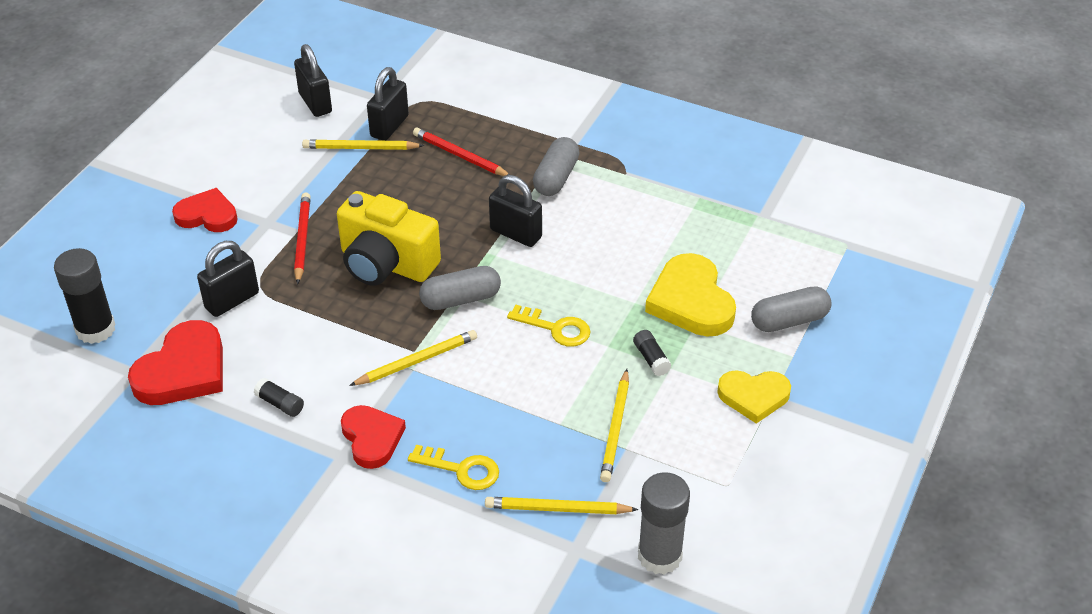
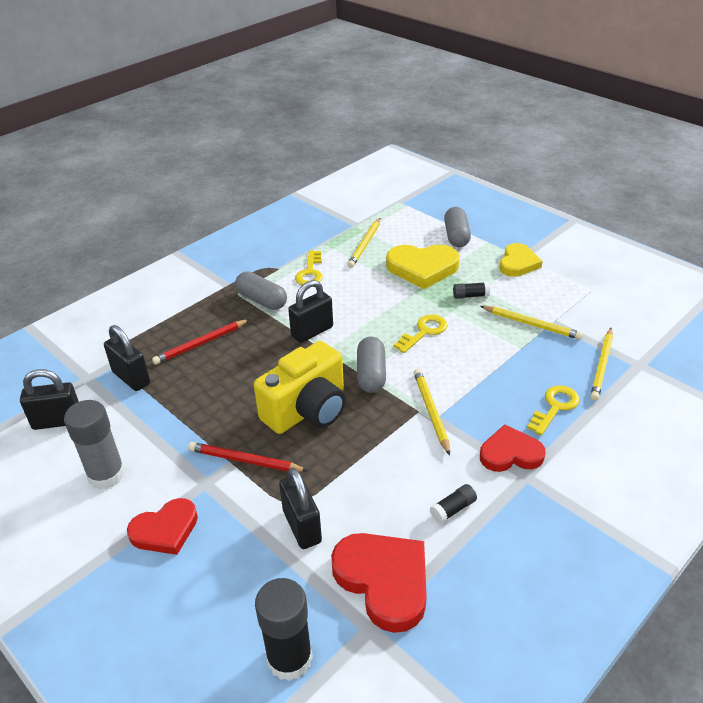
camera: 70 degrees left, 5 degrees down
(207, 215) = (165, 530): red heart -> red heart turned 150 degrees counterclockwise
(360, 148) = (146, 401): yellow pencil -> yellow pencil (365, 244)
(630, 202) = (310, 272): none -> yellow key
(659, 555) = (648, 329): grey glue stick -> grey glue stick (106, 475)

